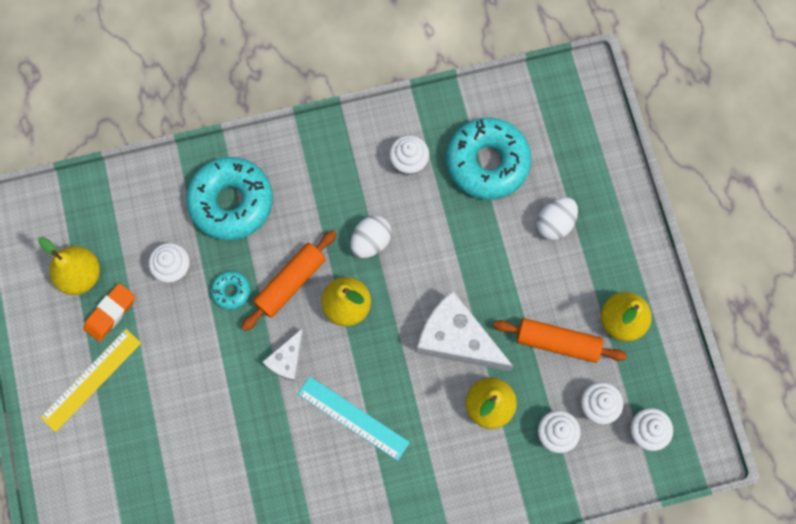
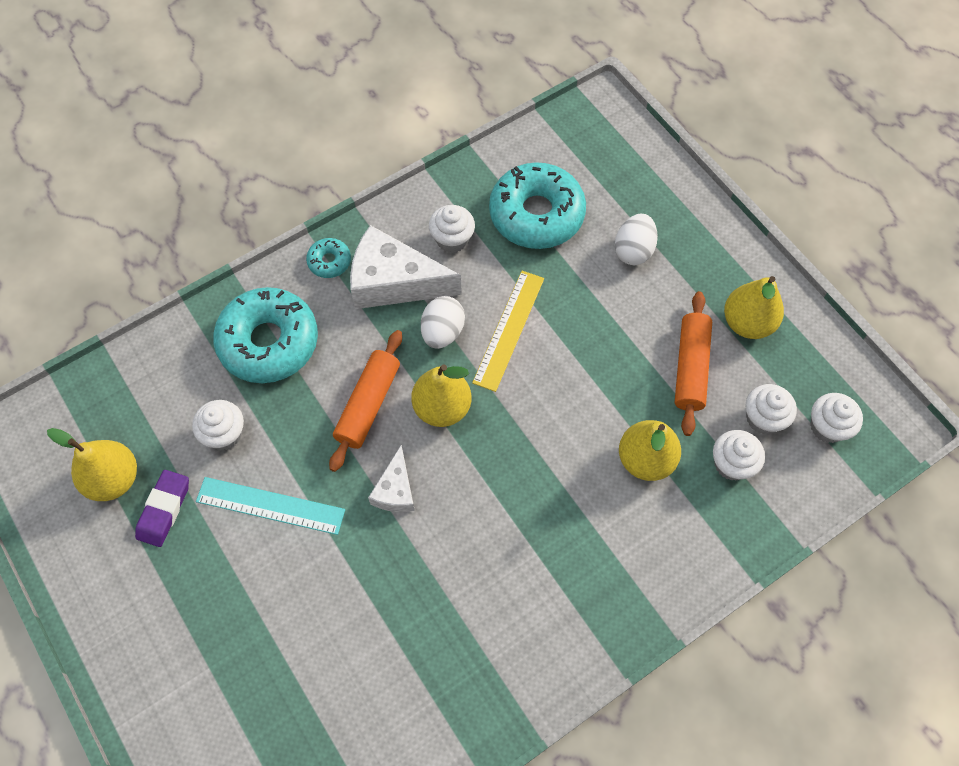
camera: 20 degrees left, 10 degrees down
(91, 380) = (164, 595): yellow ruler -> yellow ruler (509, 330)
(110, 313) = (164, 509): orange eraser -> purple eraser
(231, 291) = (302, 437): turquoise donut -> turquoise donut (329, 261)
(353, 418) = (497, 527): turquoise ruler -> turquoise ruler (270, 505)
(457, 339) = (579, 401): white cheese -> white cheese (394, 282)
(557, 342) = (690, 367): orange rolling pin -> orange rolling pin turned 75 degrees counterclockwise

